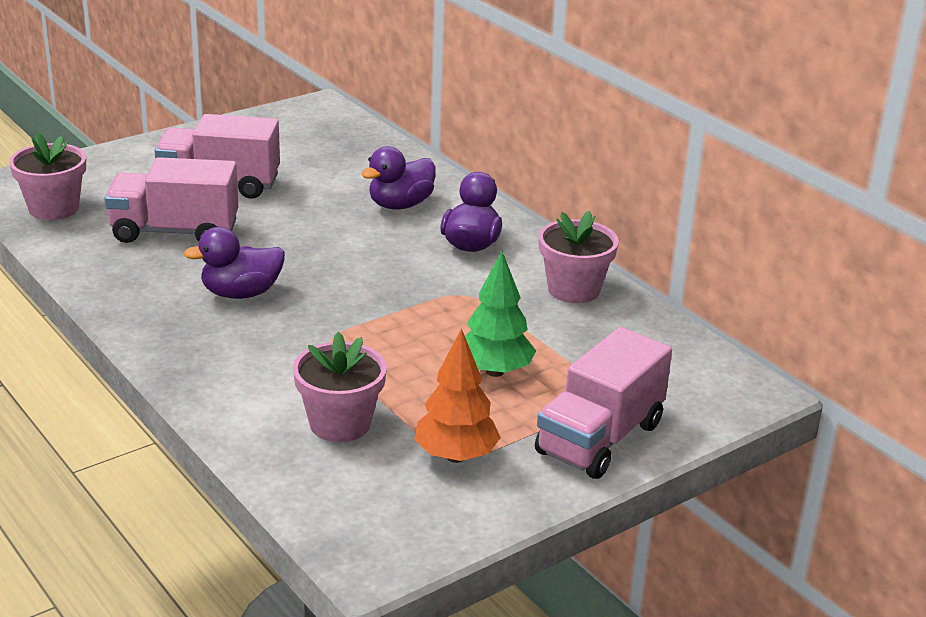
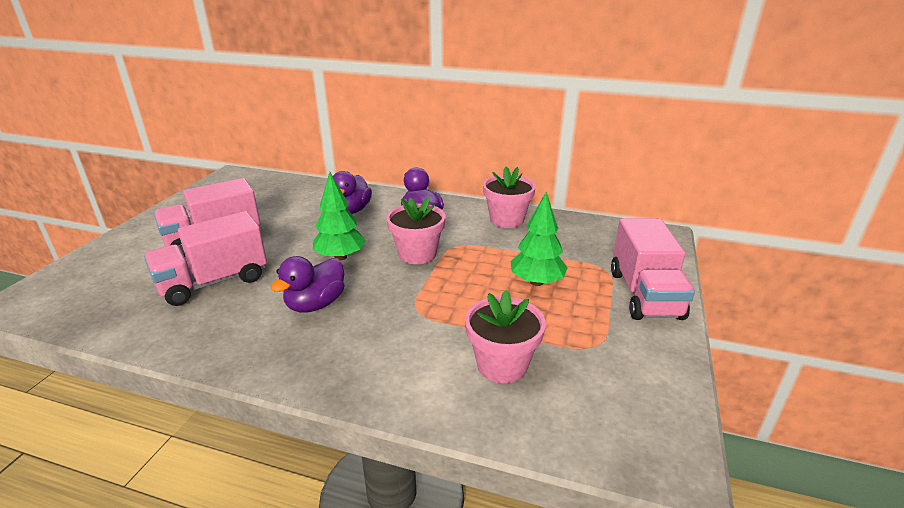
camera: 35 degrees left, 0 degrees up
(54, 208) = (86, 304): pink flower pot -> pink flower pot (417, 254)
(321, 255) = (340, 257): none -> green tree
(455, 456) = (597, 348): orange tree -> none

